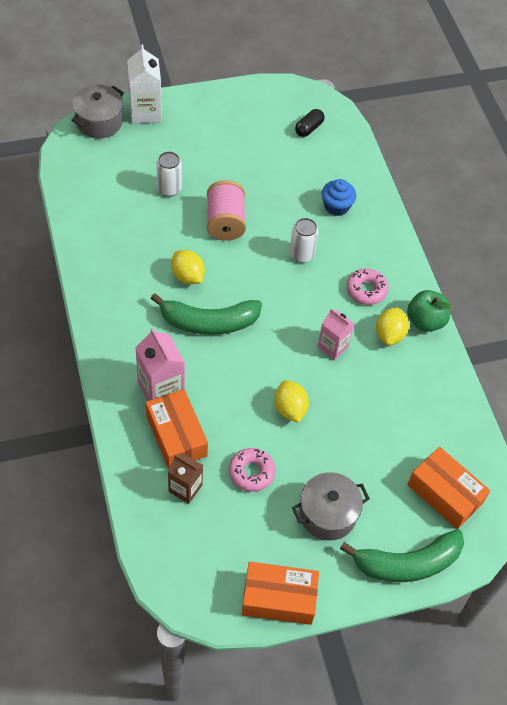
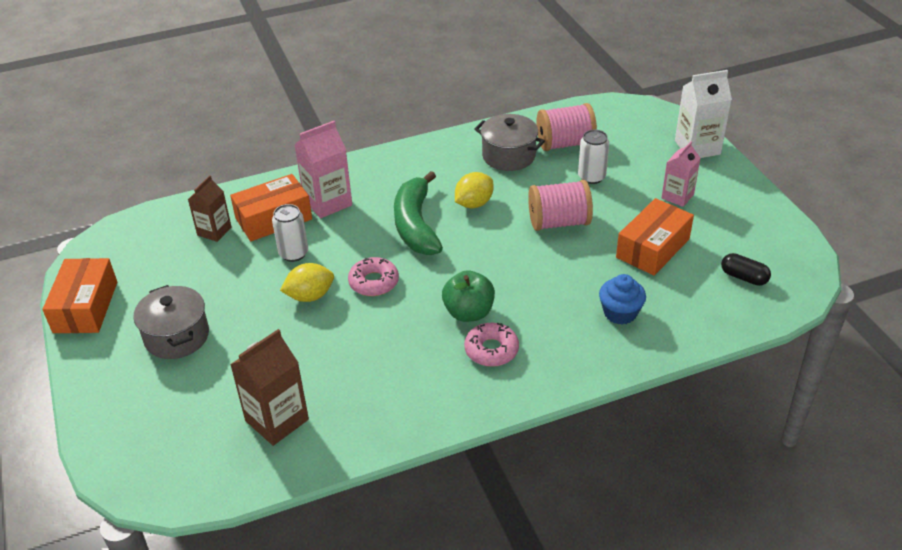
camera: 90 degrees right, 15 degrees down
(99, 122) = (664, 120): grey pot -> grey pot (508, 156)
(115, 197) = (565, 144): none -> pink spool
(251, 472) = (230, 274): pink donut -> pink donut (374, 282)
(301, 254) = (531, 287): white can -> white can (293, 253)
(332, 346) = (399, 325): pink carton -> pink carton (677, 196)
(389, 335) = (426, 376): yellow lemon -> none
(407, 563) = (108, 408): green banana -> none
(425, 321) = (454, 412): green apple -> green apple (468, 312)
(427, 436) = (277, 420): none -> brown carton
(445, 494) = (196, 441): orange box -> orange box (653, 248)

